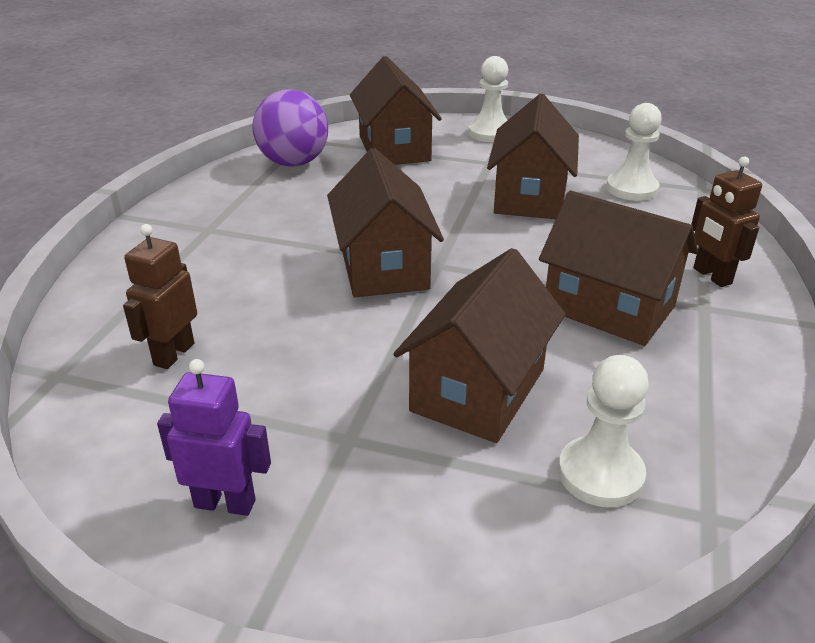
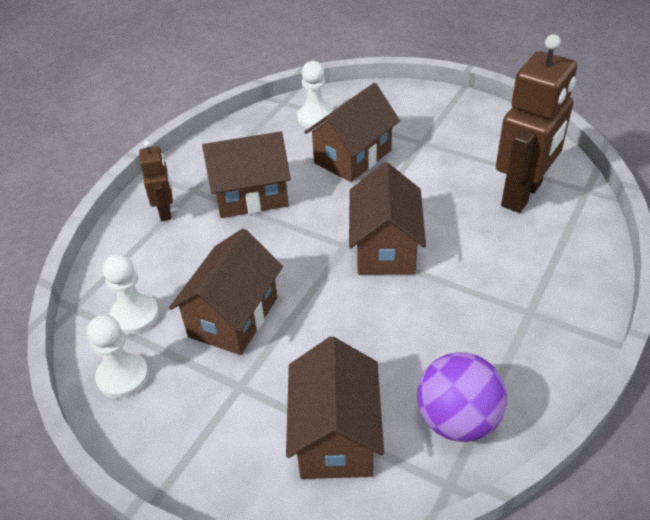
camera: 165 degrees left, 10 degrees up
(173, 354) = (522, 195): brown robot -> brown robot, size x1.99
(225, 503) = (477, 124): purple robot -> none
(490, 133) = (206, 457): white pawn -> white pawn (123, 376)
(609, 308) = (251, 196): brown house -> brown house turned 60 degrees counterclockwise

